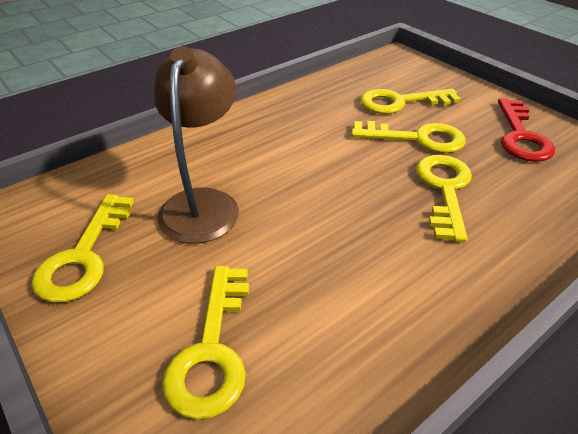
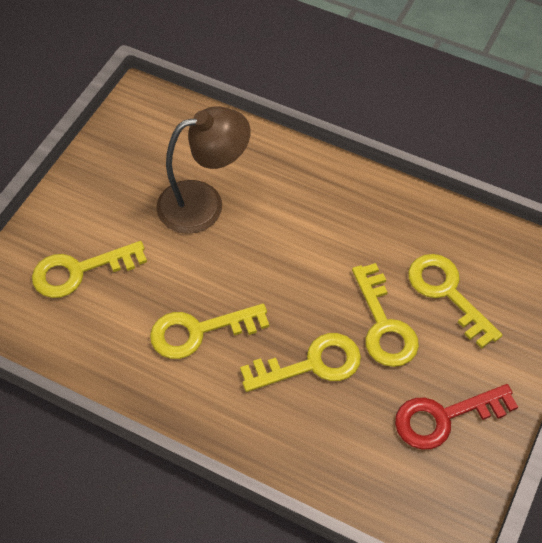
camera: 65 degrees right, 15 degrees up
(83, 256) = (119, 165): yellow key -> yellow key (199, 332)

